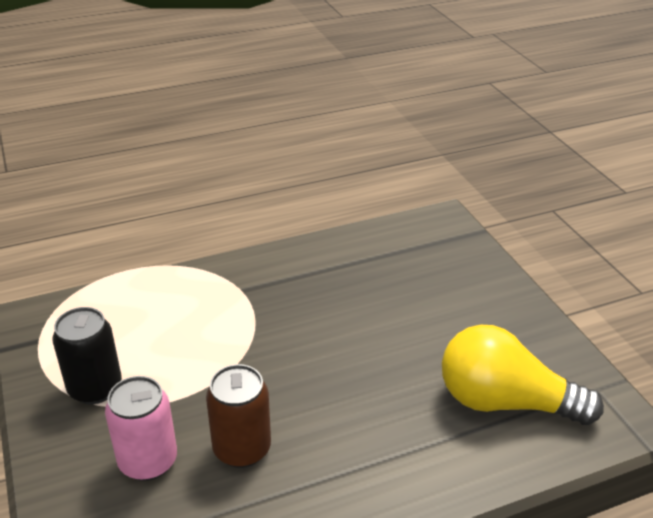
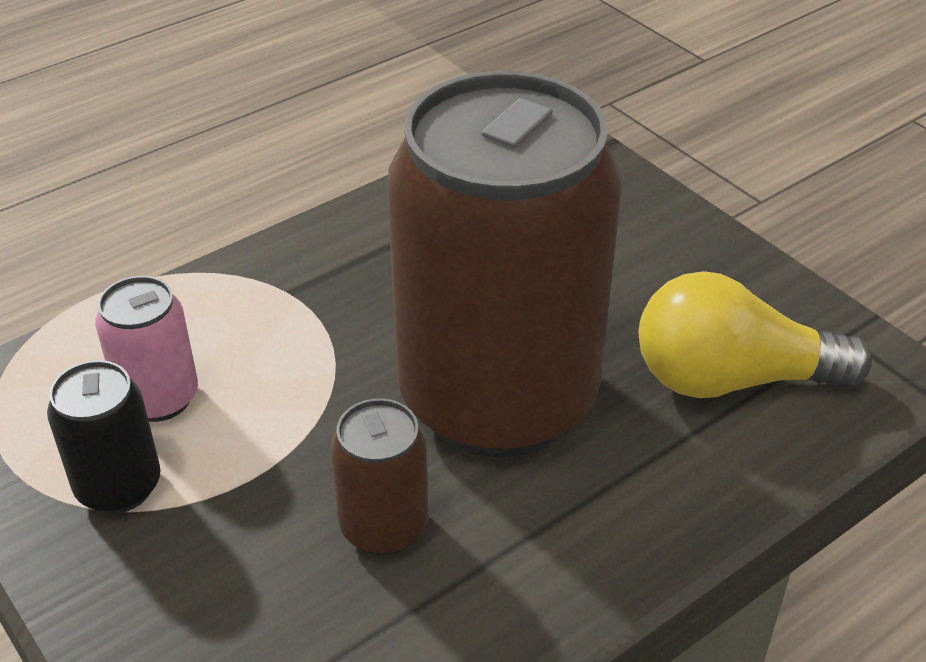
camera: 15 degrees left, 5 degrees up
(148, 461) = (248, 576): pink can -> pink can (159, 398)
(345, 382) = (498, 398): none -> brown can

